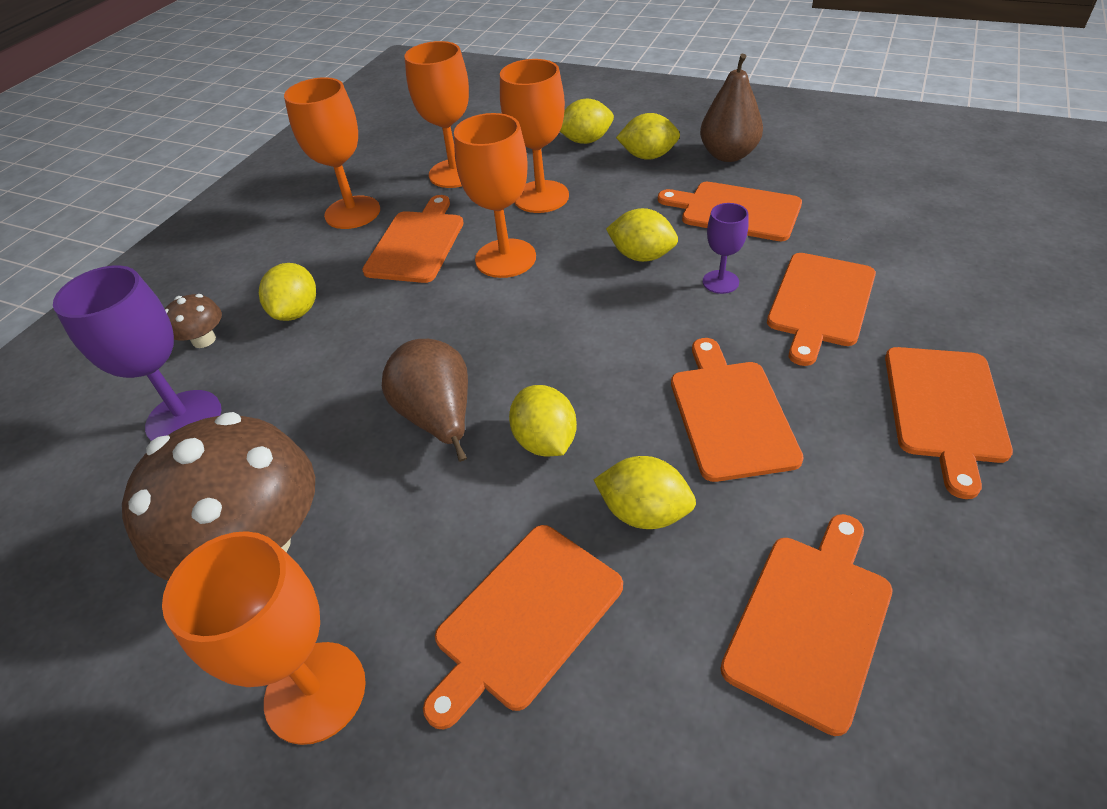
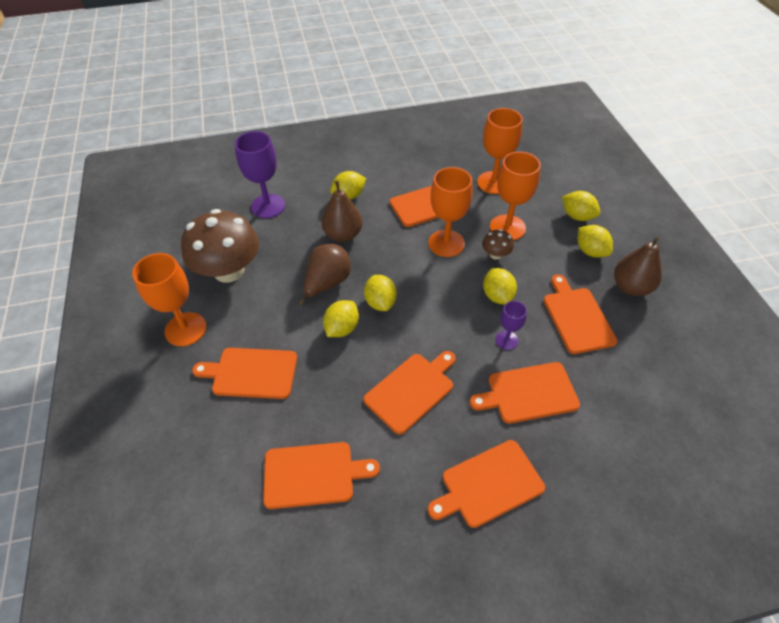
camera: 50 degrees right, 5 degrees up
(204, 340) = (310, 180): brown mushroom -> brown mushroom (496, 254)
(352, 212) = (428, 167): orange goblet -> none
(364, 353) = (343, 235): none -> brown pear
(644, 512) = (329, 385): yellow lemon -> yellow lemon (380, 302)

